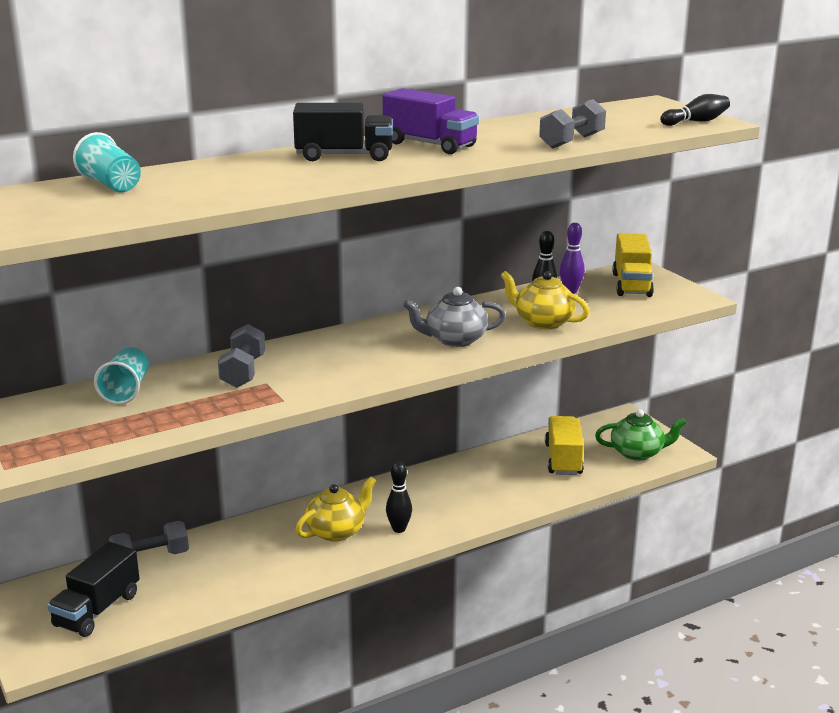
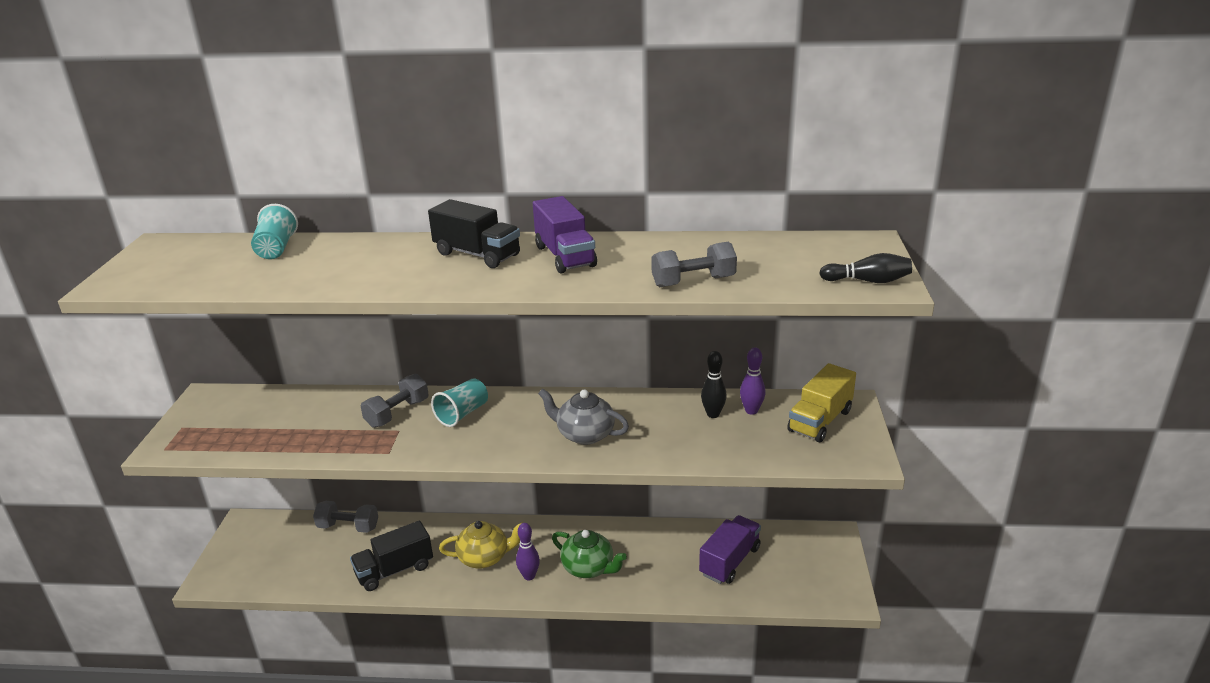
camera: 35 degrees right, 5 degrees up
(97, 610) = (278, 557): black truck -> black truck (394, 570)
(126, 390) = (308, 404): turquoise cup -> turquoise cup (462, 414)
(399, 529) = (529, 576): black bowling pin -> purple bowling pin
(542, 322) = (682, 439): yellow teapot -> none
(563, 459) = (730, 561): yellow truck -> purple truck
(638, 453) = (806, 582): green teapot -> green teapot (589, 568)

